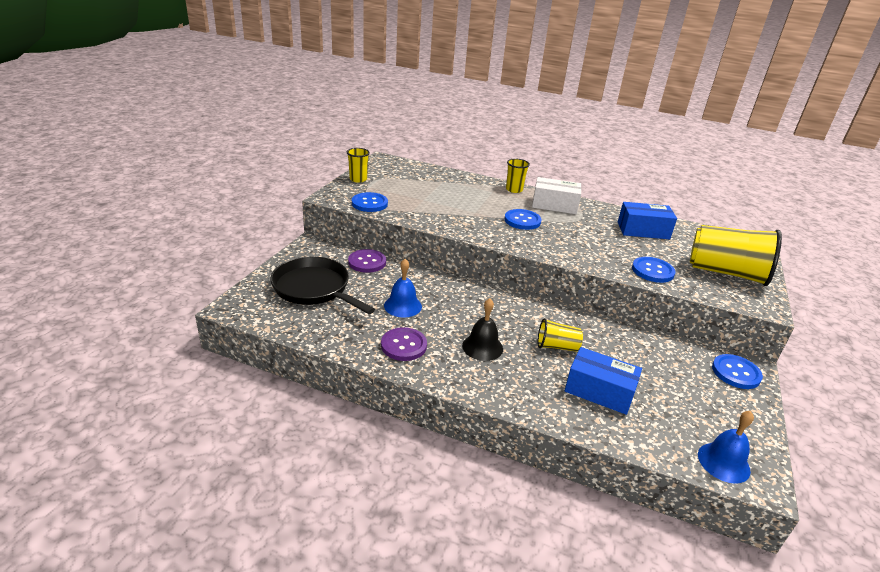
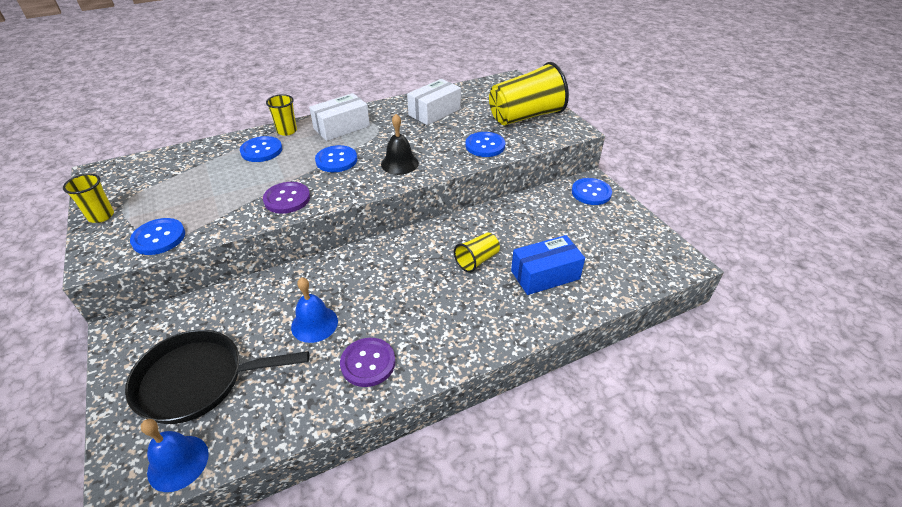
camera: 45 degrees left, 10 degrees up
(367, 262) = (216, 305): purple button -> purple button (287, 199)
(482, 347) = (429, 307): black bell -> black bell (399, 163)
(483, 192) = (261, 150): none -> blue button
(643, 230) = (434, 112): blue box -> white box
(723, 462) = (659, 266): blue bell -> blue bell (178, 462)

